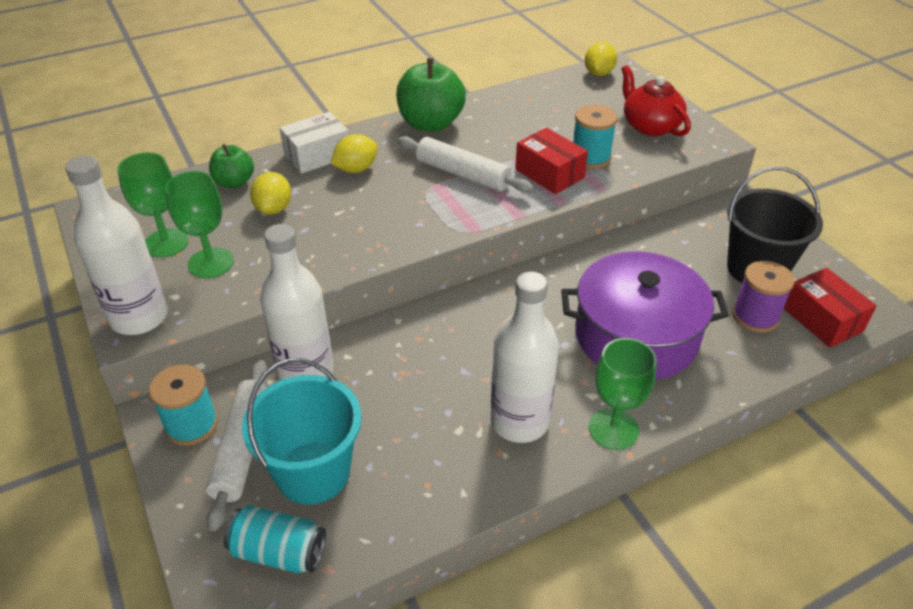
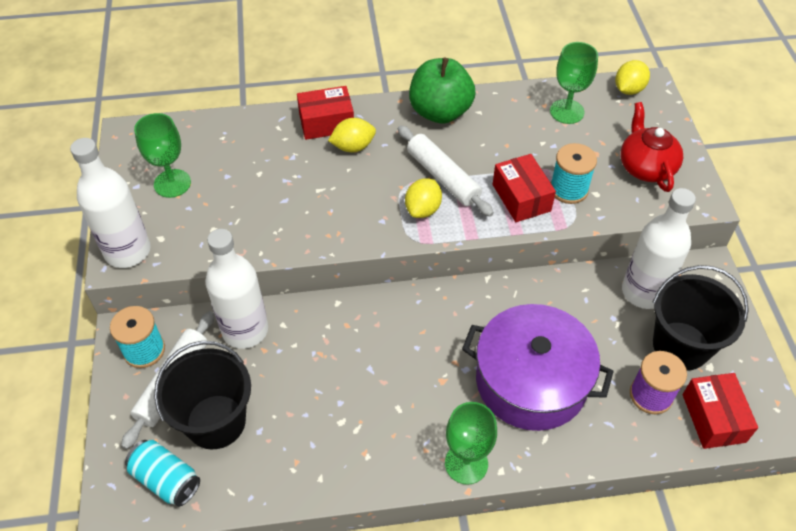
camera: 20 degrees right, 10 degrees up
(211, 263) = (199, 213): green goblet -> green goblet (567, 111)
(234, 182) = (247, 134): green apple -> none
(273, 209) = (268, 171): yellow lemon -> yellow lemon (423, 209)
(313, 472) = (216, 421): turquoise bucket -> black bucket
(317, 155) = (326, 123): white box -> red box
(519, 422) = (392, 430): white bottle -> white bottle (643, 292)

